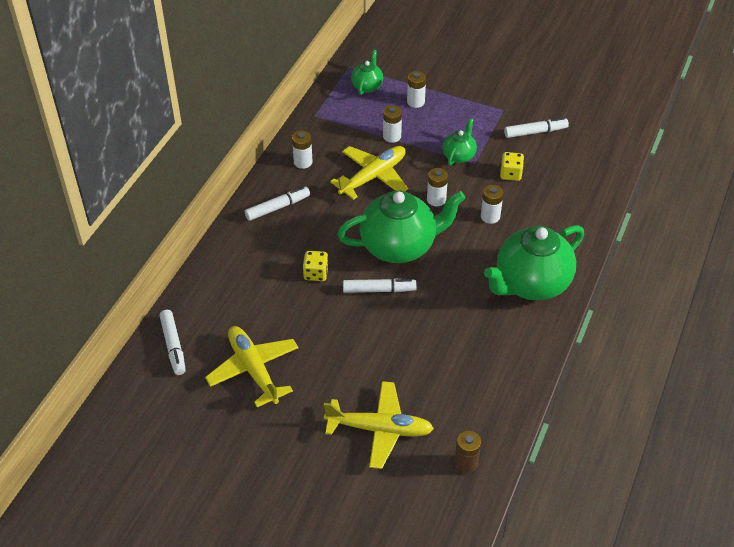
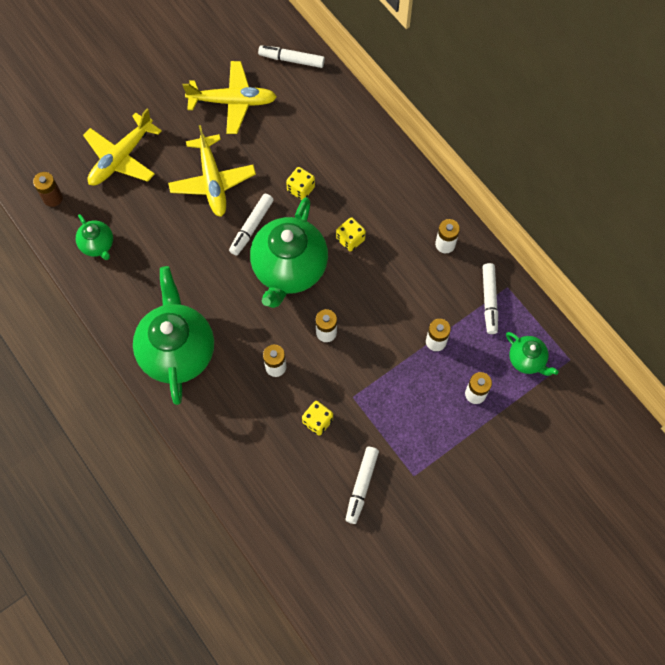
camera: 120 degrees right, 20 degrees up
(278, 207) = (397, 196): white marker -> white marker (489, 301)
(341, 220) = (350, 239): none -> yellow dice
(373, 177) = (389, 294): yellow plane -> yellow plane (212, 181)
(459, 155) = (372, 388): green teapot -> green teapot (98, 245)

